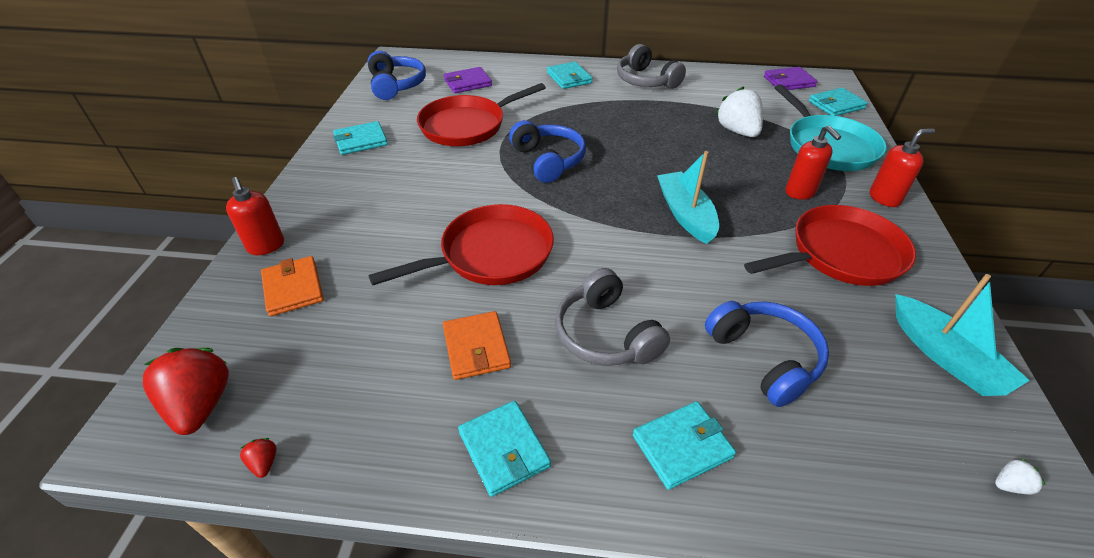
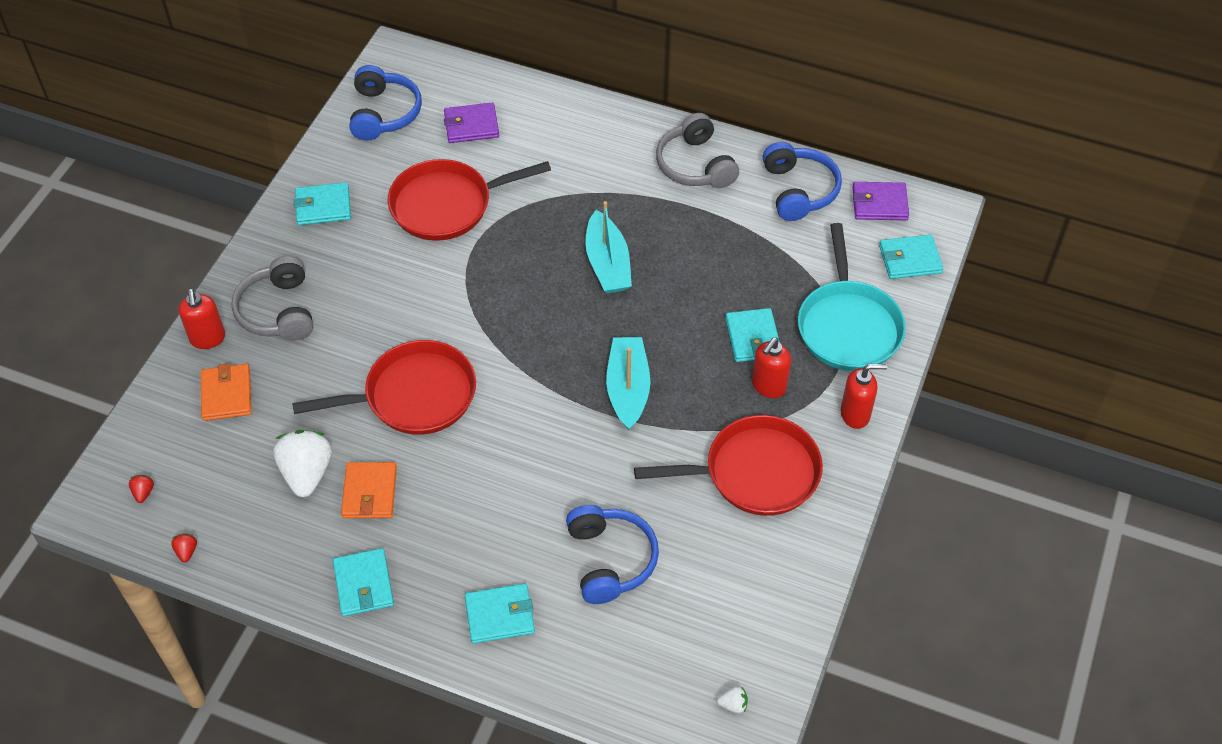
camera: 15 degrees right, 10 degrees up
(201, 405) = (143, 492): red strawberry -> red strawberry, size x0.42
(548, 160) = (517, 281): blue headphones -> blue headphones (799, 190)
(569, 78) = (600, 140): turquoise wallet -> turquoise wallet (753, 337)
(605, 334) = (484, 506): grey headphones -> grey headphones (278, 311)
(737, 131) = (757, 280): white strawberry -> white strawberry (307, 473)
(800, 192) = (768, 386): red soap dispenser -> red soap dispenser turned 45 degrees clockwise
(945, 356) = (770, 596): turquoise boat -> turquoise boat (607, 263)

